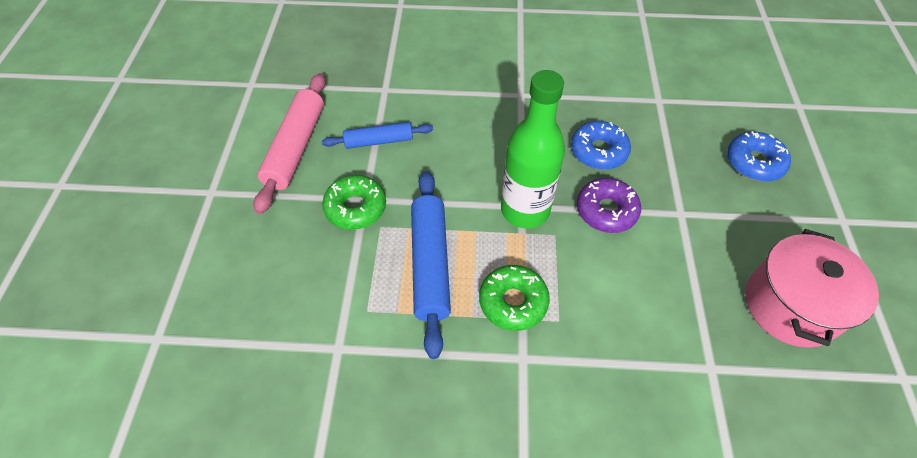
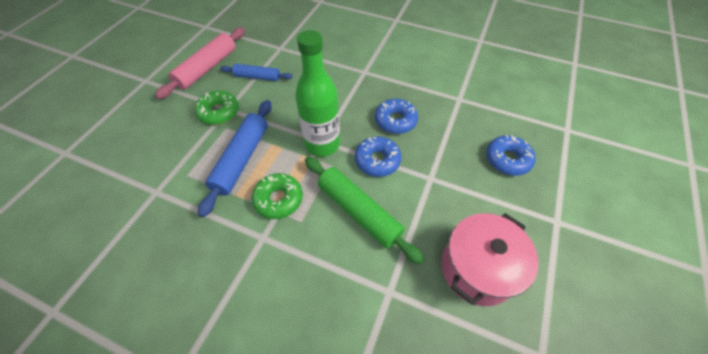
camera: 20 degrees right, 0 degrees up
(606, 211) = (377, 160): purple donut -> blue donut
(621, 284) = (359, 212): none -> green rolling pin

